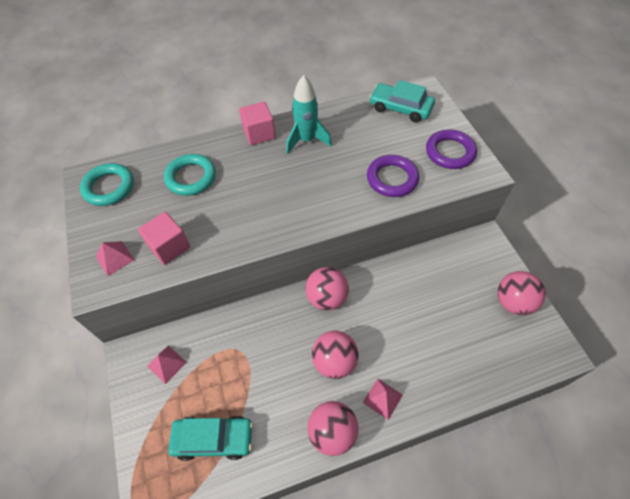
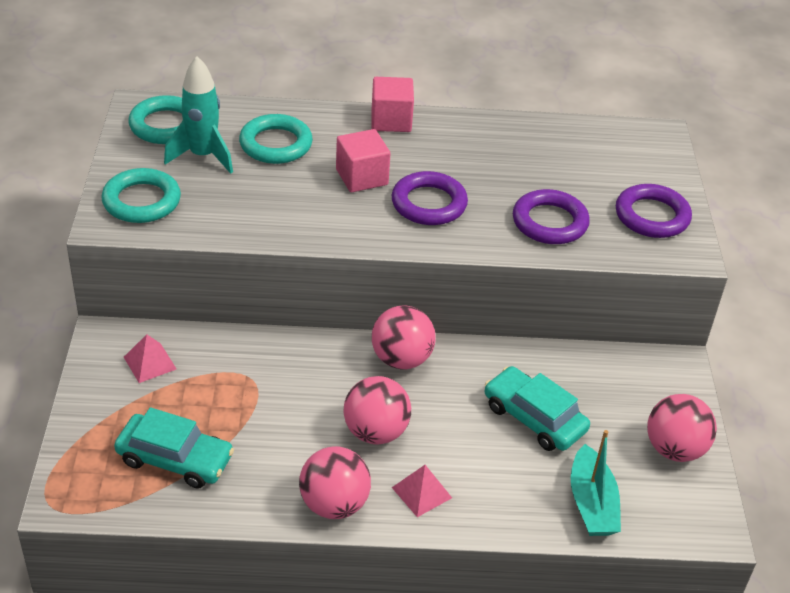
camera: 15 degrees right, 15 degrees down
(115, 258) = (141, 201): pink pyramid -> turquoise ring
(169, 247) = (214, 209): pink cube -> pink cube (362, 177)
(306, 140) = (453, 146): turquoise rocket -> turquoise rocket (203, 156)
(311, 191) = (429, 204): none -> purple ring
(400, 108) = (610, 145): turquoise car -> turquoise car (534, 418)
(486, 363) = (591, 503): none -> turquoise boat

